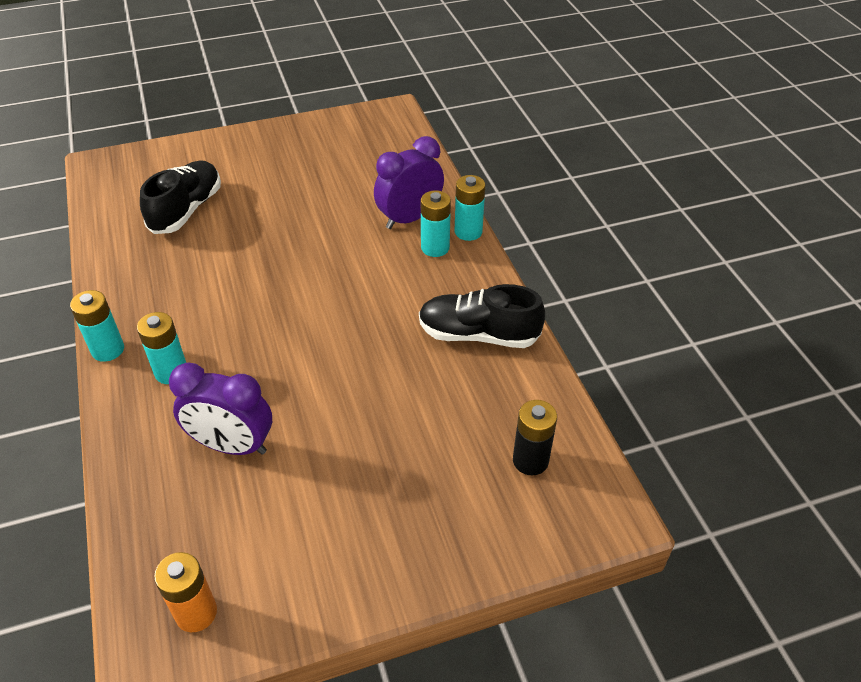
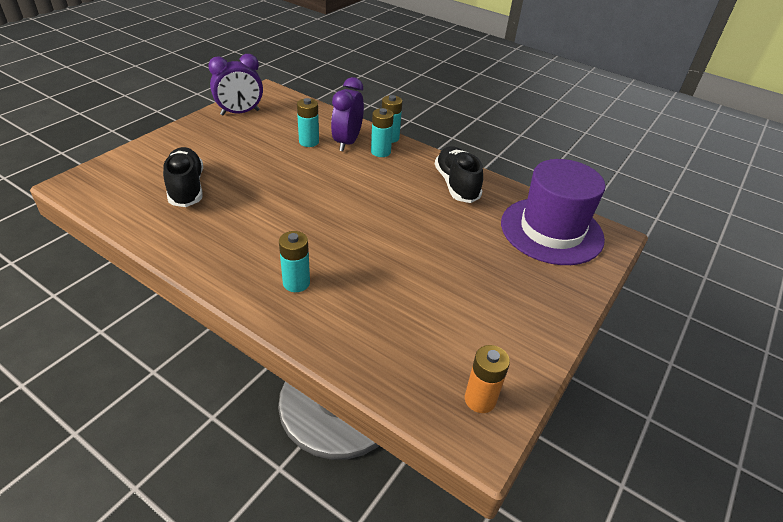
camera: 40 degrees left, 5 degrees down
(108, 350) = (231, 291): turquoise battery -> turquoise battery (309, 142)
(232, 445) = (389, 302): purple clock -> purple clock (240, 112)
(478, 335) = (456, 185): black shoe -> black shoe turned 105 degrees clockwise
(530, 460) = (551, 230): black battery -> purple hat

